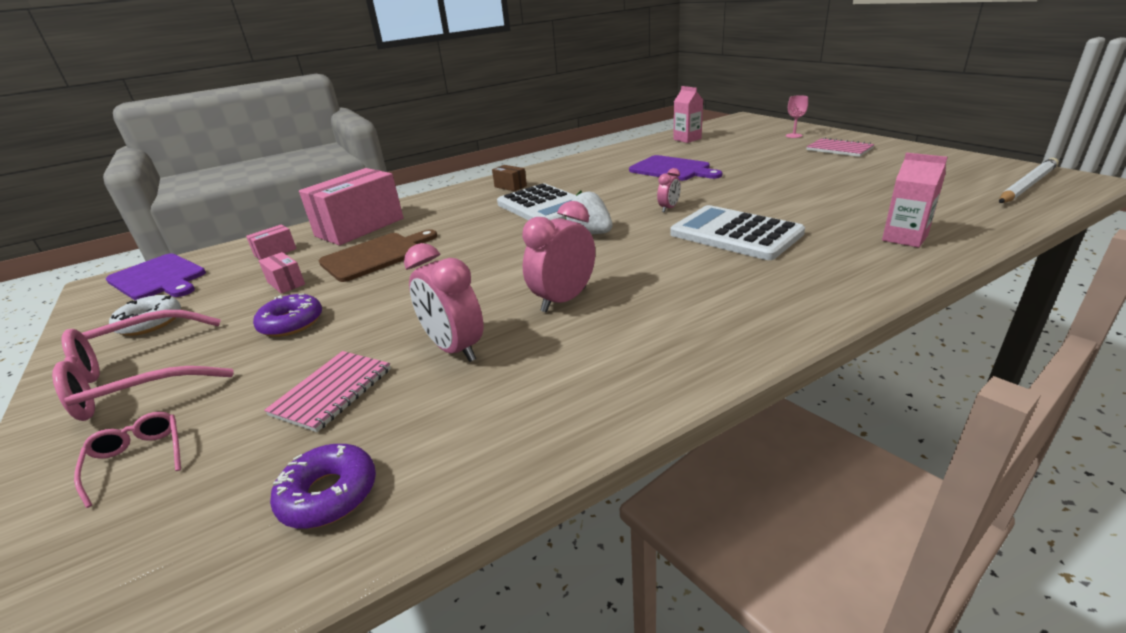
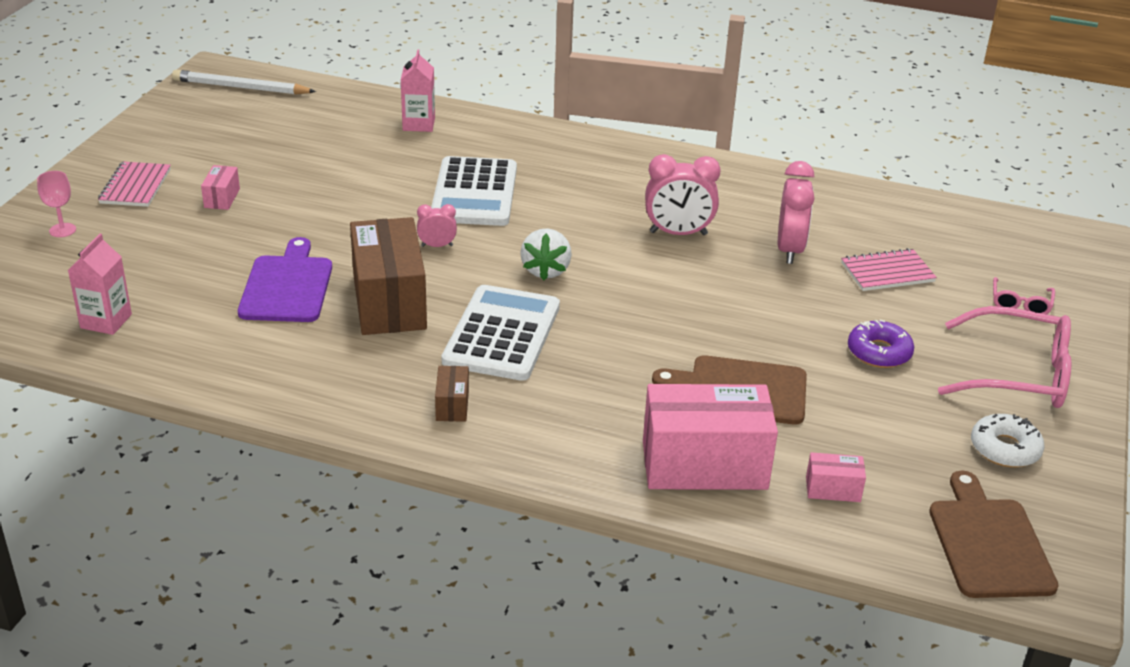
camera: 135 degrees left, 5 degrees up
(158, 278) = (989, 543): purple cutting board -> brown cutting board
(286, 283) = (854, 414): pink box -> pink box (222, 198)
(329, 494) = (923, 224): purple donut -> none
(621, 187) = (389, 302): none -> brown box

